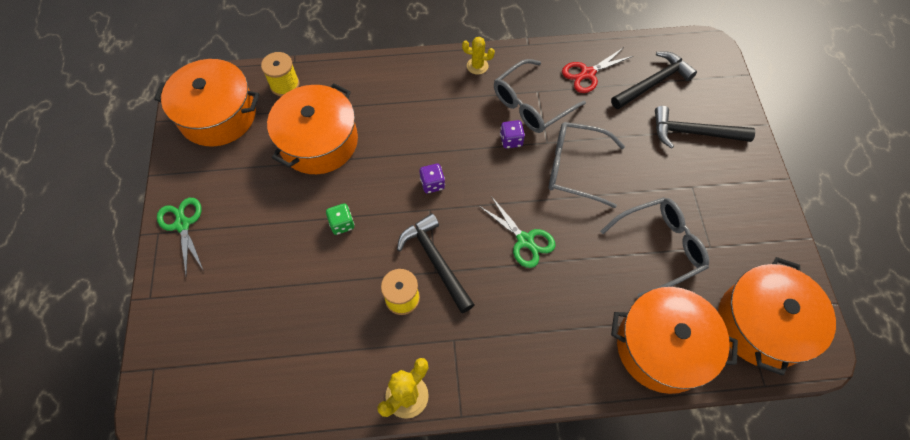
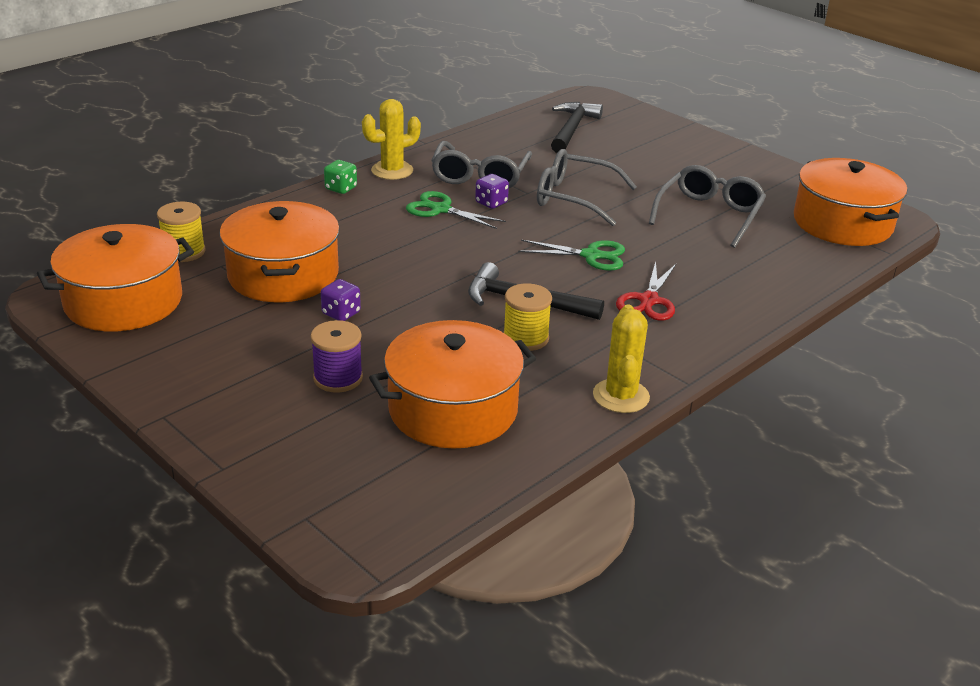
camera: 40 degrees left, 30 degrees down
(182, 224) = (189, 396): green scissors -> green scissors (440, 209)
(266, 261) = (338, 378): none -> purple spool
(342, 224) = (391, 318): green dice -> green dice (341, 188)
(432, 184) = (451, 256): purple dice -> purple dice (341, 313)
(477, 66) = (392, 170): yellow cactus -> yellow cactus, size x1.53
(575, 168) = (574, 198): grey glasses -> grey glasses turned 45 degrees clockwise
(587, 74) = (506, 142): red scissors -> red scissors (648, 301)
(662, 347) = (791, 266): orange pot -> orange pot (453, 409)
(693, 132) = (644, 145): black hammer -> none

